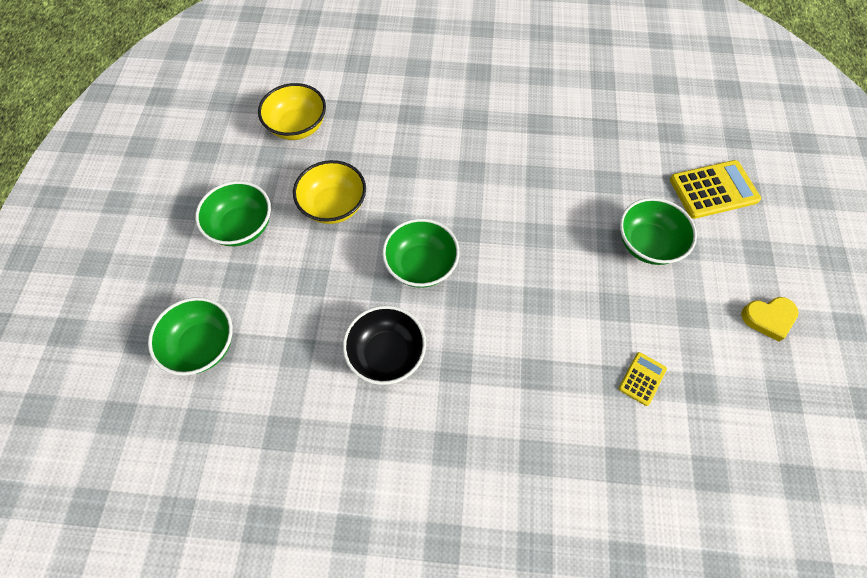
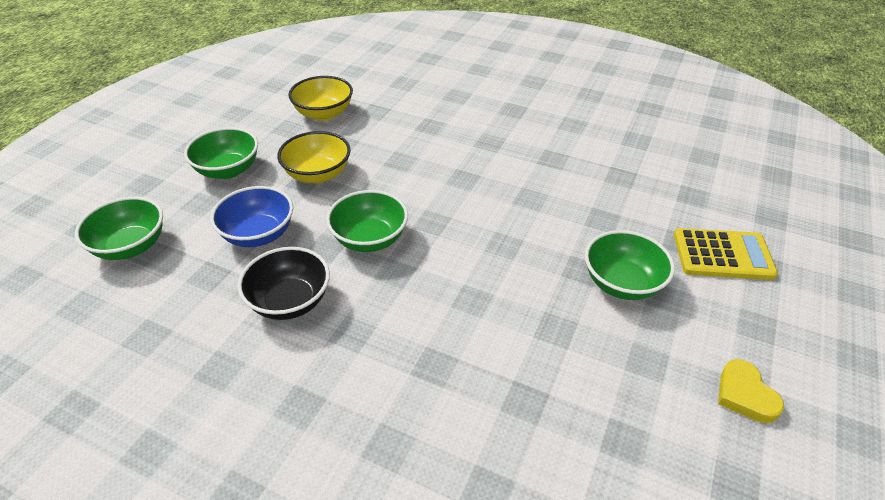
camera: 20 degrees right, 20 degrees down
(317, 293) = (258, 234): none -> blue bowl
(642, 379) = (555, 408): yellow calculator -> none
(768, 318) = (745, 395): yellow heart -> yellow heart turned 60 degrees clockwise

